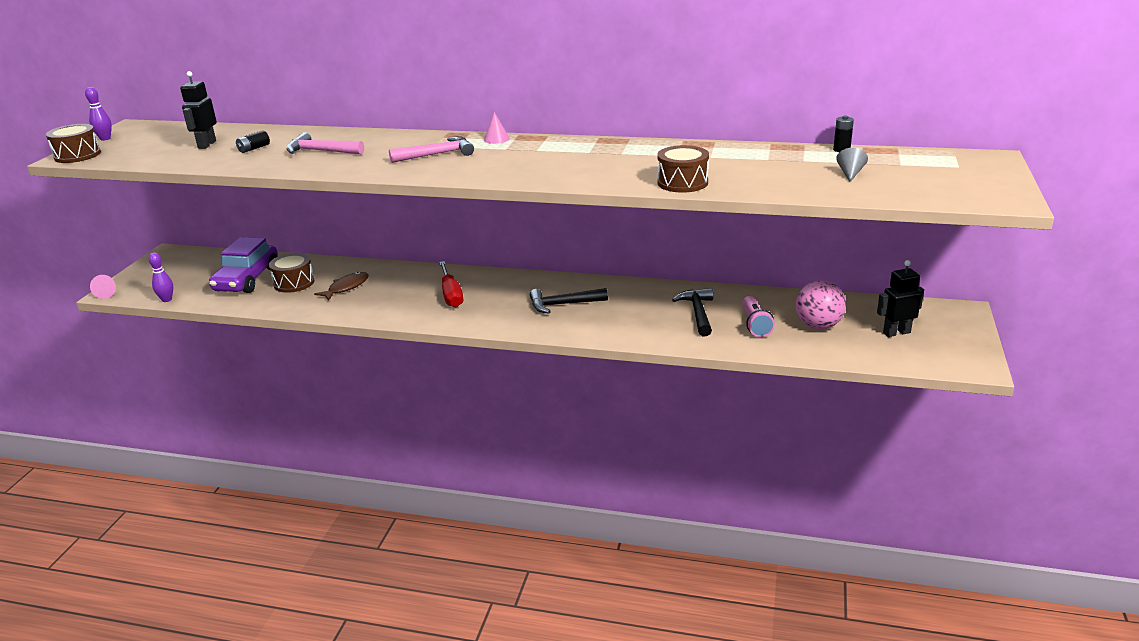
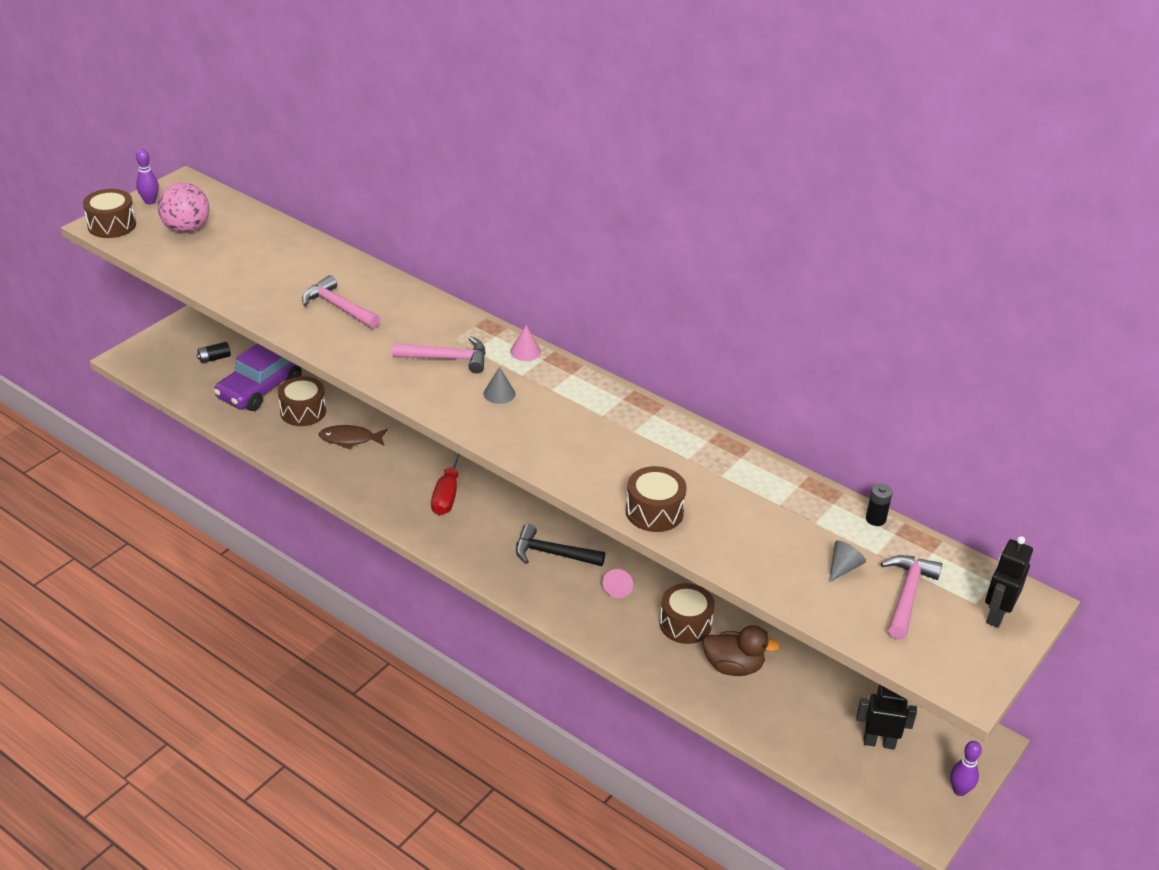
camera: 20 degrees right, 10 degrees up
(107, 293) = (121, 359): pink cone -> pink cone (618, 588)
(167, 300) = (172, 390): purple bowling pin -> purple bowling pin (959, 790)
(207, 144) = (238, 251): black robot -> black robot (996, 615)
(254, 149) = (278, 276): black battery -> black battery (214, 358)
(346, 287) = (350, 439): brown fish -> brown fish turned 150 degrees counterclockwise
(497, 160) = (499, 393): none -> grey cone
(698, 313) = (685, 624): black hammer -> brown drum
(755, 325) = (733, 667): pink flashlight -> brown duck
(818, 325) = (801, 696): pink ball -> pink ball (186, 229)
(910, 174) = (907, 595): none -> pink hammer

